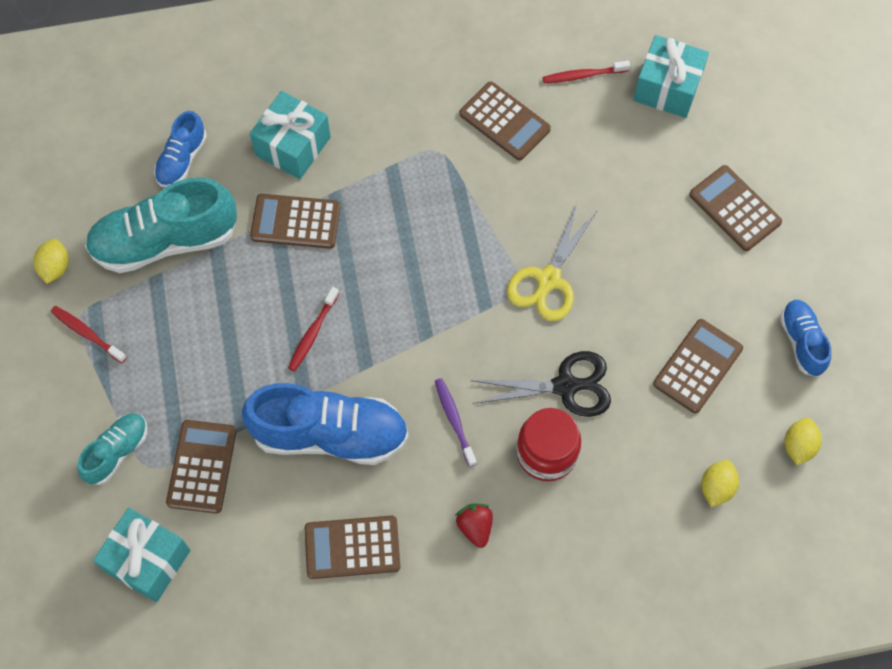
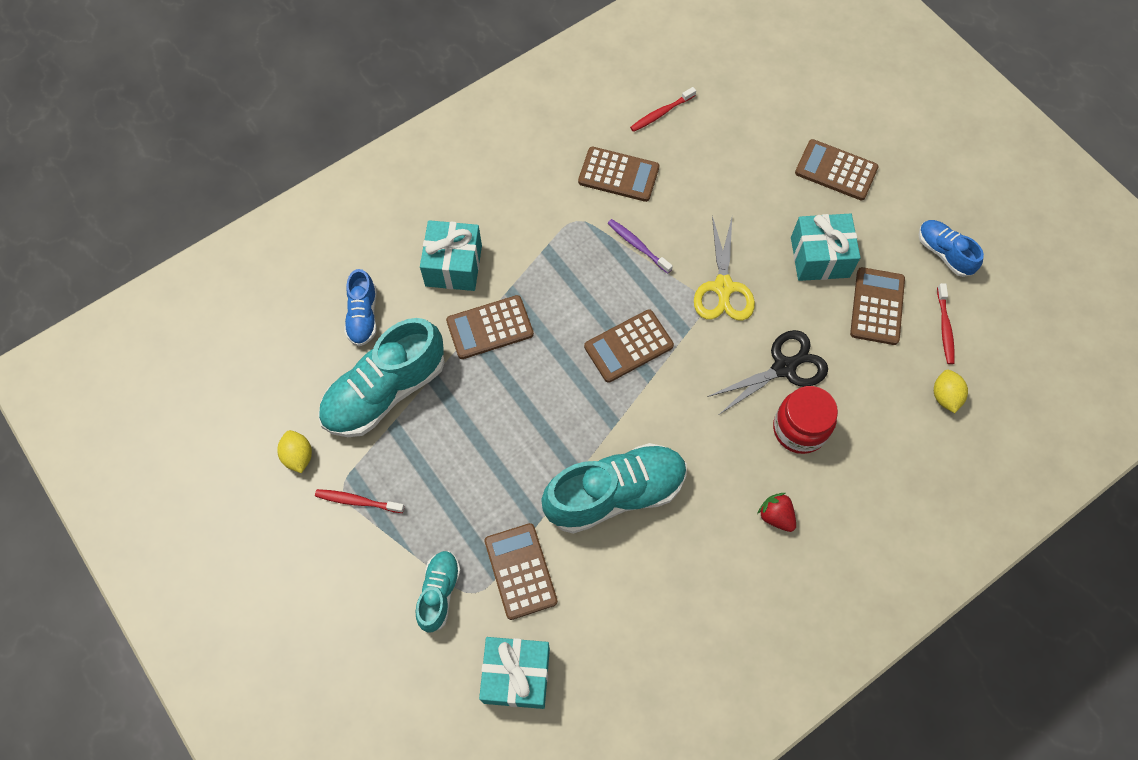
camera: 25 degrees left, 0 degrees up
(313, 333) = (554, 415): red toothbrush -> red toothbrush (945, 328)
(330, 434) = (615, 494): blue shoe -> turquoise shoe
(352, 547) = (685, 580): brown calculator -> brown calculator (628, 346)
(454, 420) = (711, 435): purple toothbrush -> purple toothbrush (637, 245)
(667, 88) = (732, 97): turquoise gift -> turquoise gift (820, 257)
(798, 446) = (987, 335): yellow lemon -> none

